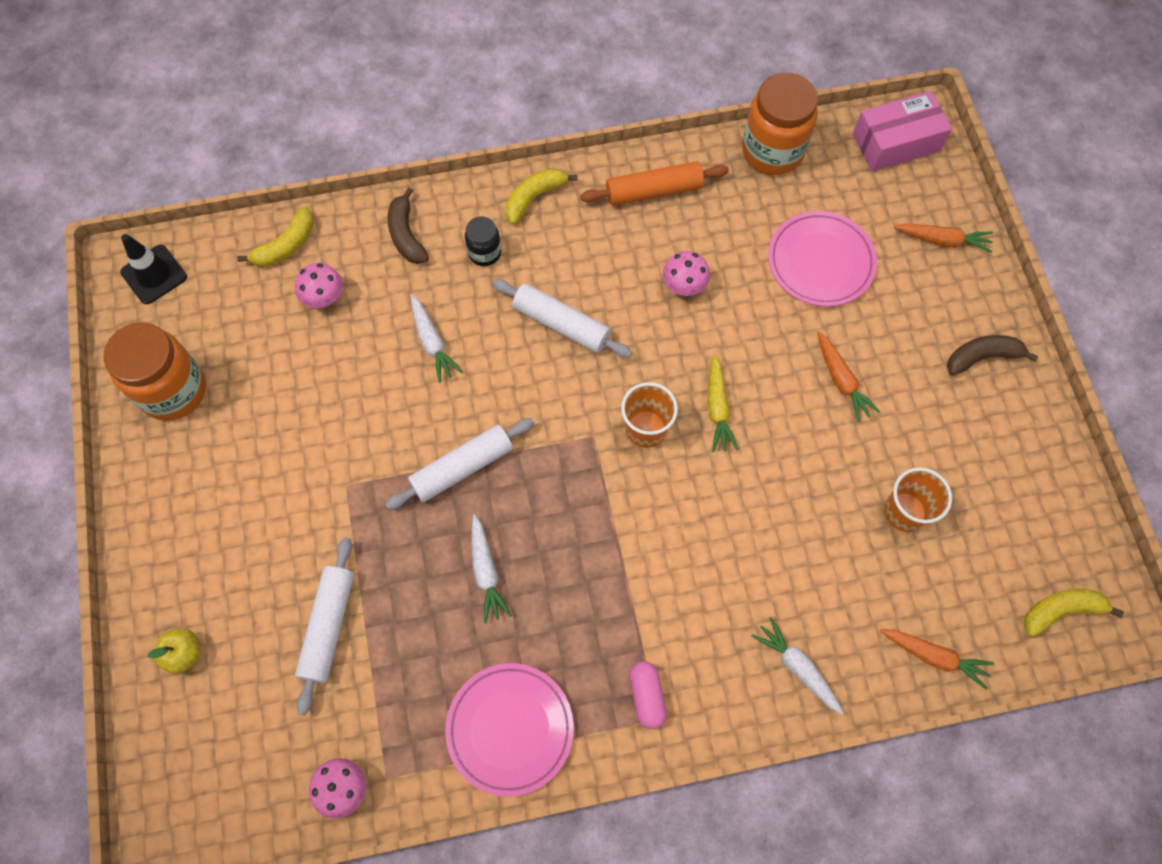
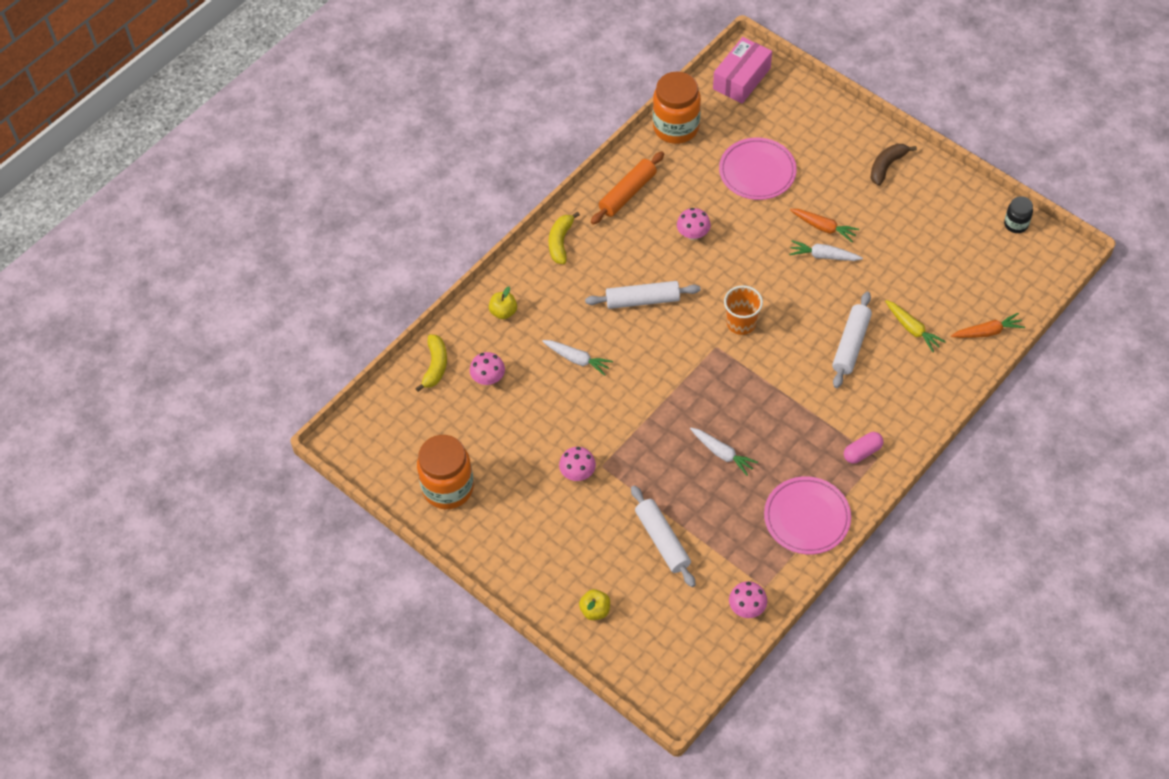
camera: 35 degrees left, 10 degrees down
(154, 275) = (368, 435): black traffic cone -> none
(314, 474) = (577, 473): none -> pink mushroom
(406, 235) = (503, 312): brown banana -> yellow apple
(462, 467) = (658, 411): white rolling pin -> white rolling pin (851, 344)
(484, 253) = (560, 291): black jar -> black jar (1016, 224)
(647, 696) = (862, 452): pink capsule -> pink capsule turned 75 degrees counterclockwise
(717, 408) = (770, 286): yellow carrot -> yellow carrot (912, 329)
(797, 667) = (925, 385): white carrot -> white carrot (823, 256)
(905, 512) = (913, 272): orange cup -> none
(942, 240) = (813, 117): orange carrot -> none
(1061, 611) = (1030, 267): yellow banana -> none

